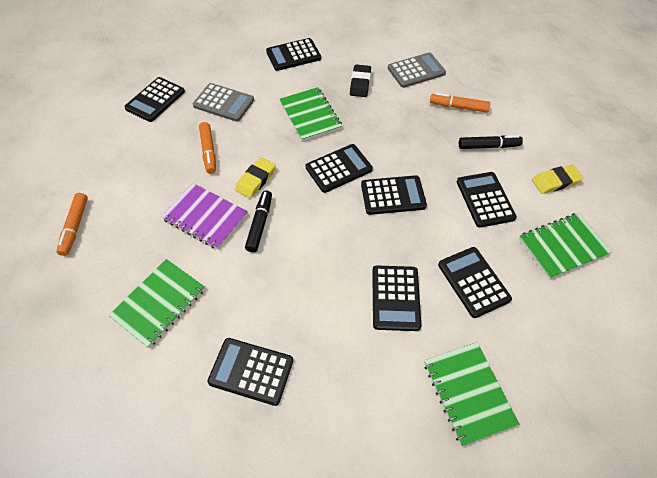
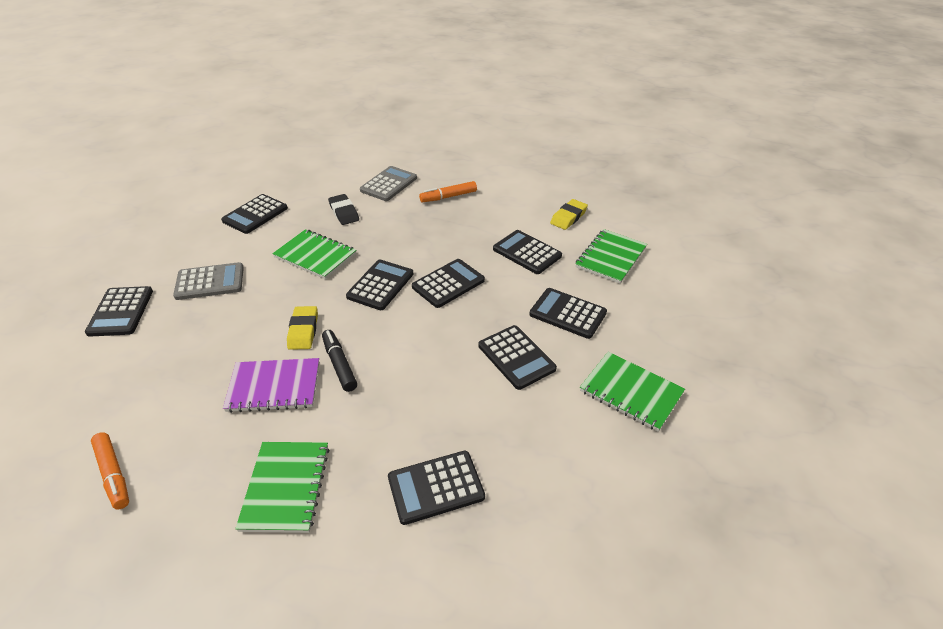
camera: 35 degrees left, 15 degrees down
(209, 151) = (228, 330): orange marker -> none
(488, 146) = (497, 214): black marker -> none

